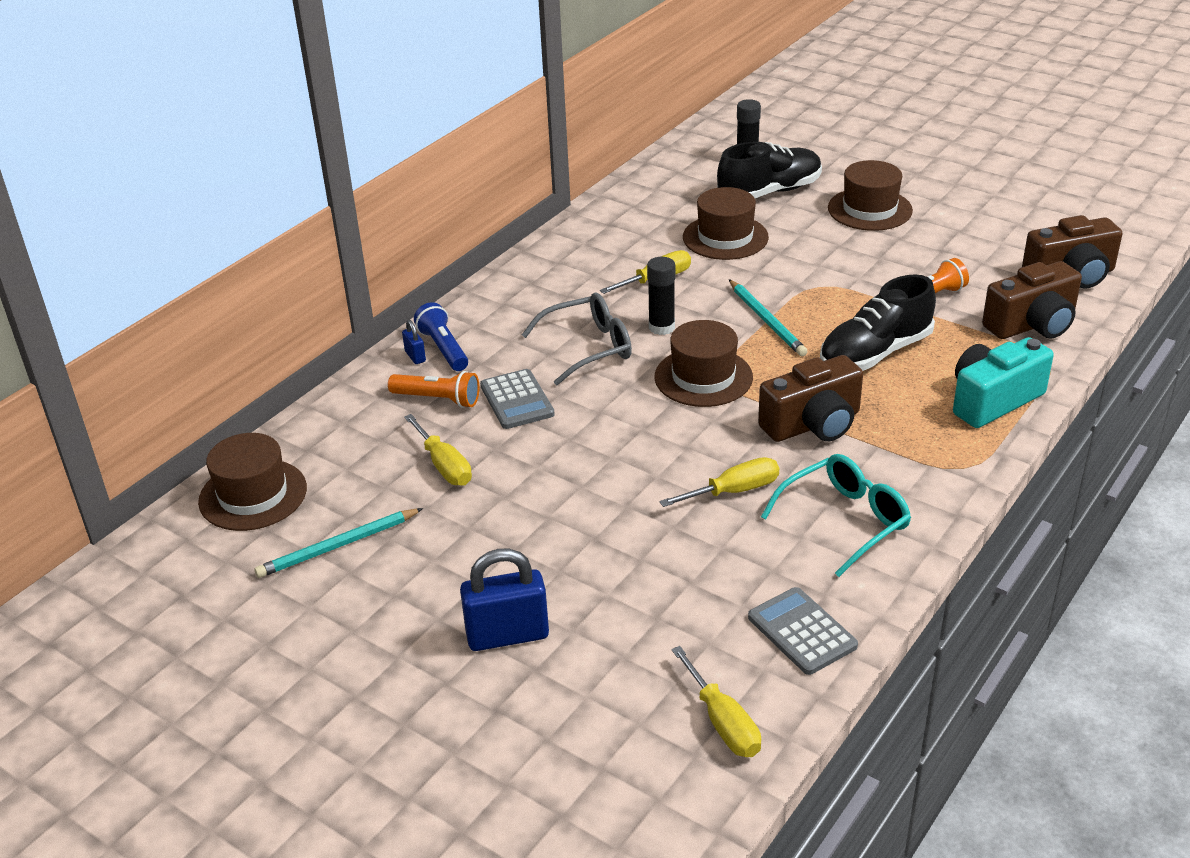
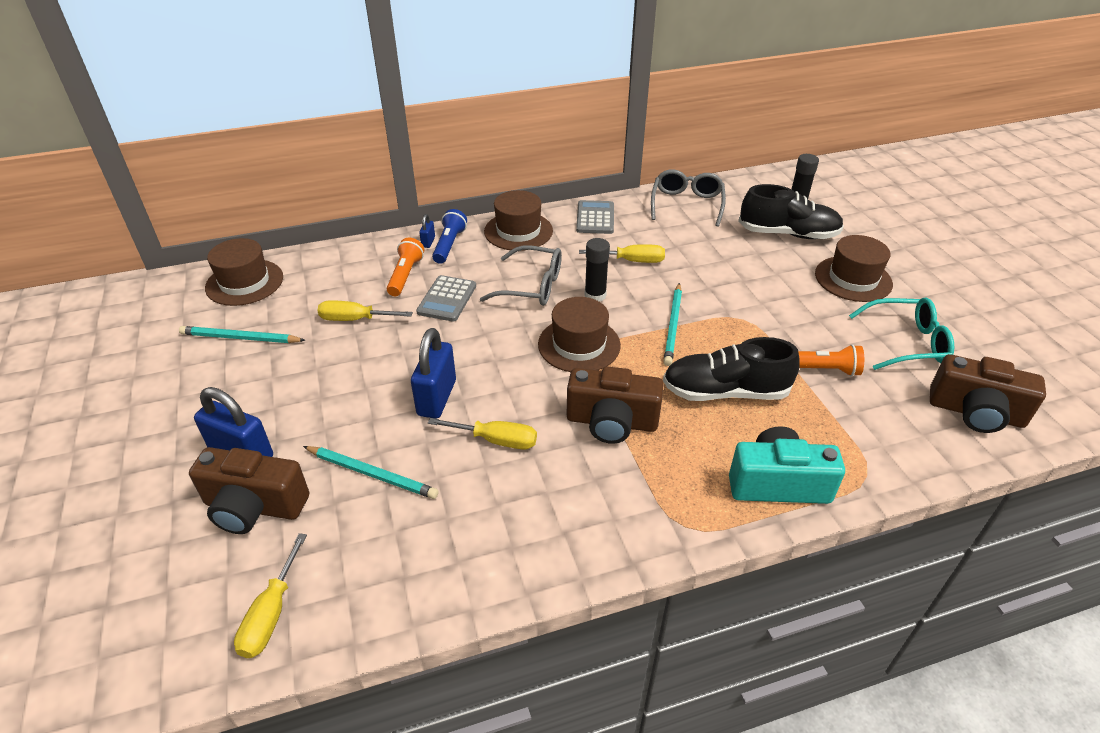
camera: 35 degrees right, 5 degrees up
(438, 399) = (405, 275): orange flashlight -> orange flashlight turned 135 degrees counterclockwise
(444, 465) = (355, 319): yellow screwdriver -> yellow screwdriver turned 90 degrees clockwise
(631, 488) = (437, 398): none -> blue padlock
(641, 202) = (686, 204): none -> grey glasses
(659, 577) = (372, 474): none -> turquoise pencil
(725, 237) = (716, 252): brown hat -> brown hat (518, 231)
(801, 632) = (405, 581): grey calculator -> grey calculator (595, 218)
(845, 520) = (543, 512): turquoise glasses -> turquoise glasses (907, 343)
(1032, 325) = (889, 437): brown camera -> brown camera (254, 506)

